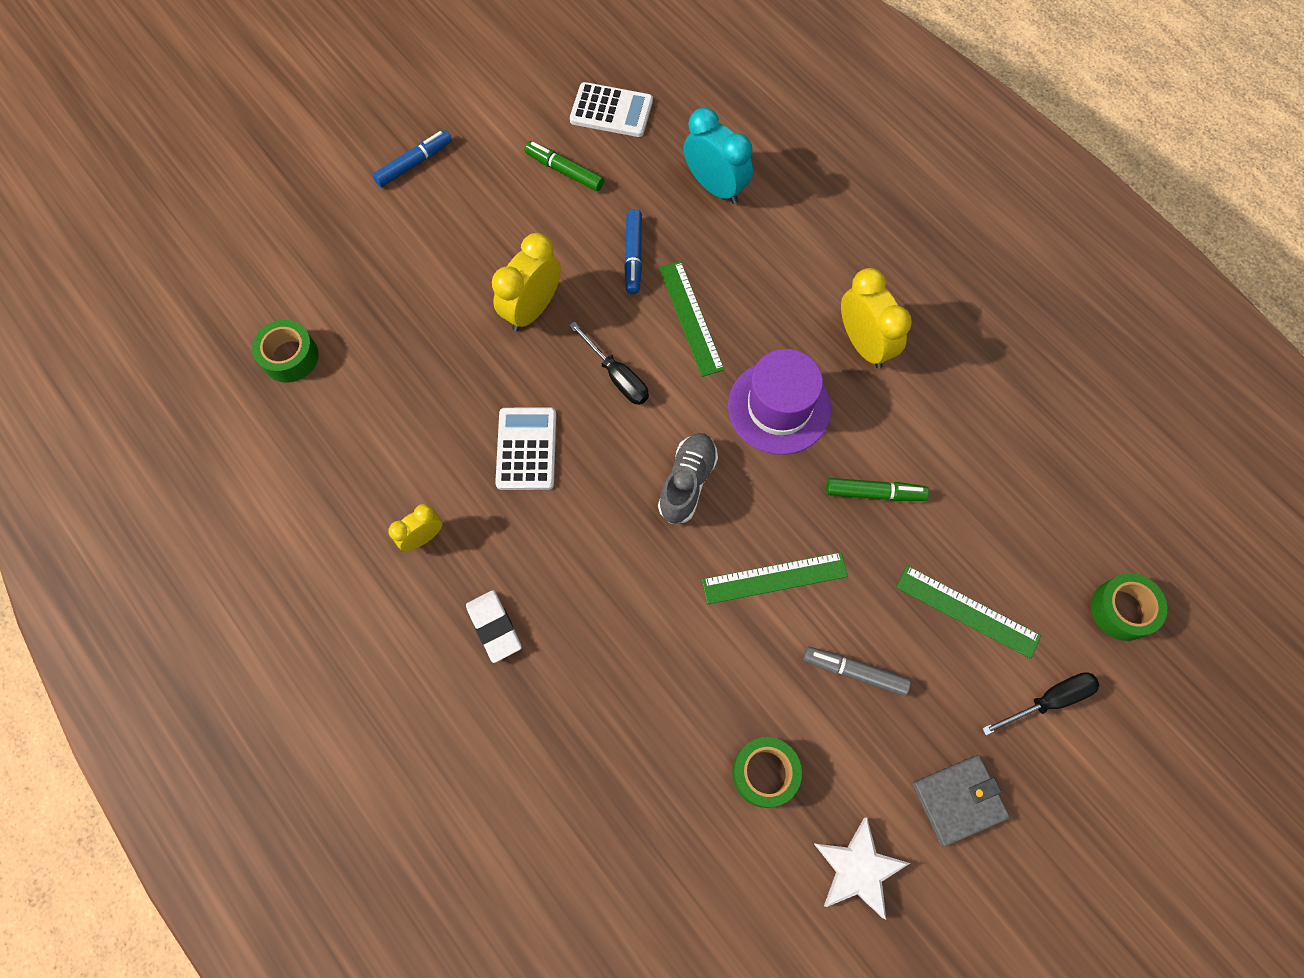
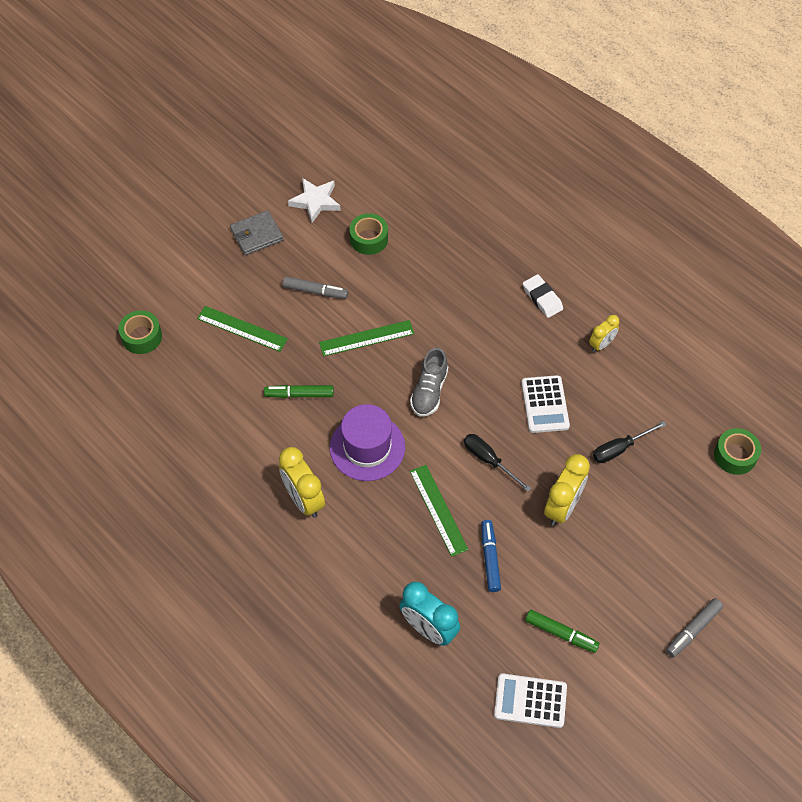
camera: 175 degrees right, 10 degrees down
(414, 163) = (693, 630): blue marker -> grey marker
(1049, 700) = (197, 285): black screwdriver -> black screwdriver (619, 448)

